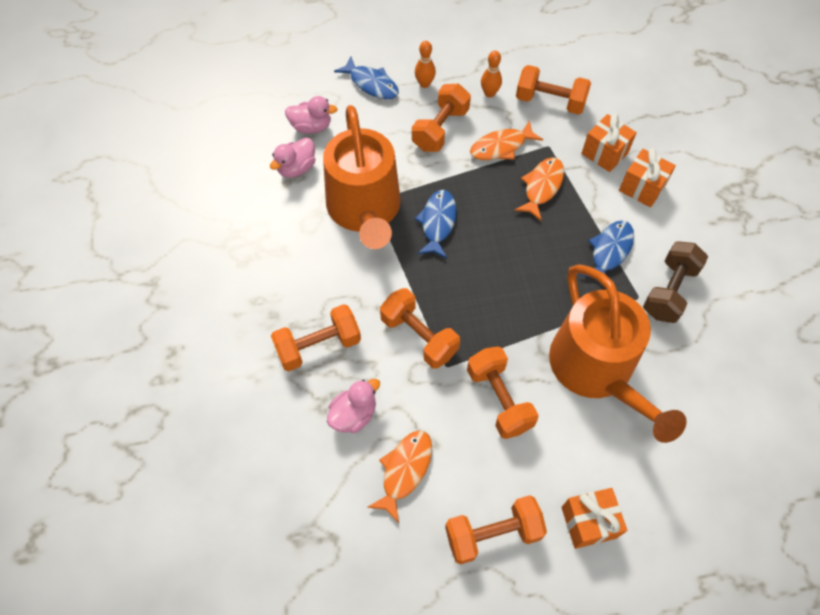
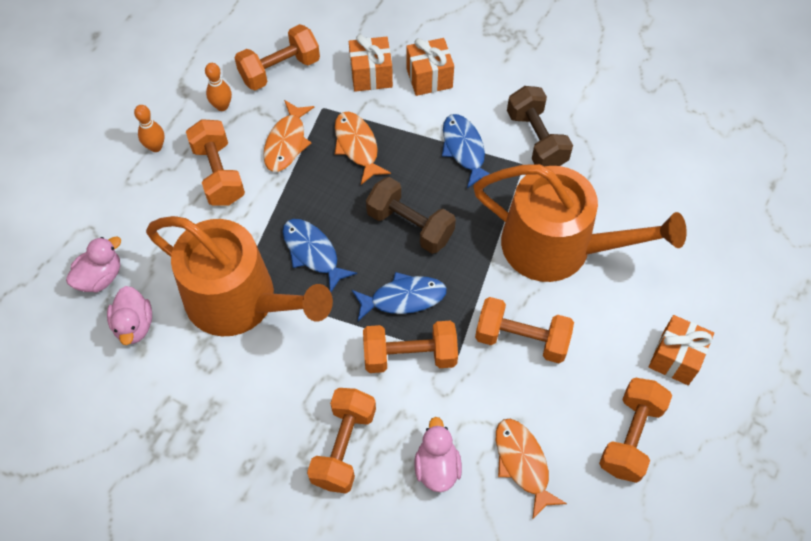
camera: 50 degrees left, 0 degrees up
(371, 84) = (107, 189): blue fish -> blue fish (403, 298)
(515, 263) = (410, 225): none -> brown dumbbell

